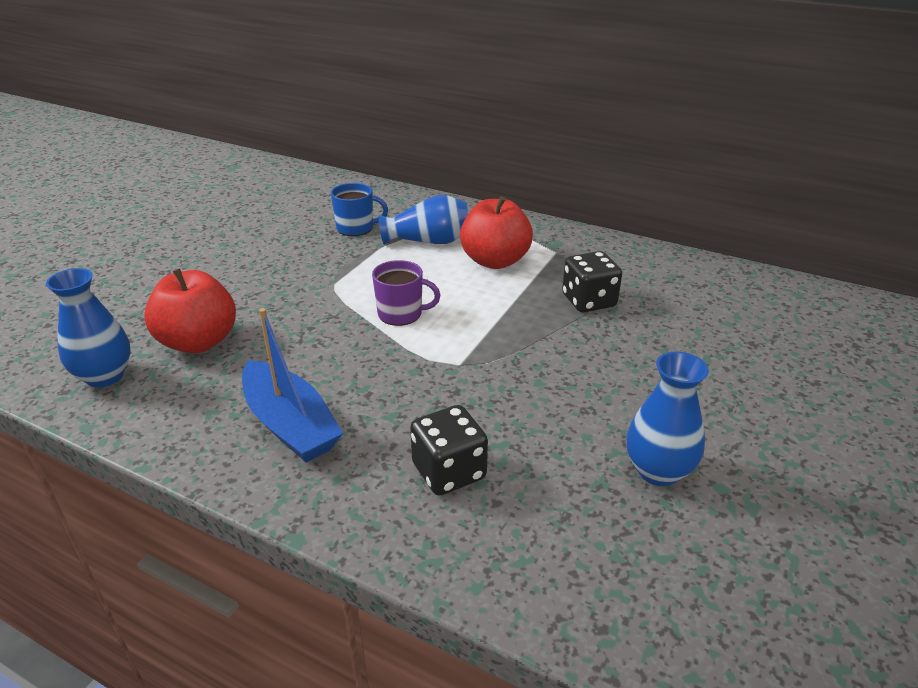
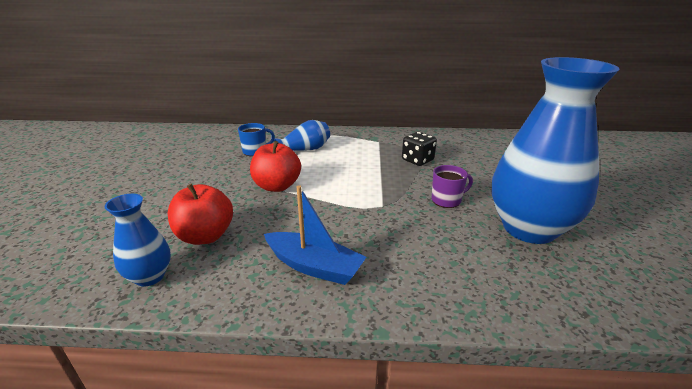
camera: 25 degrees left, 5 degrees down
(401, 314) = (325, 189): purple mug -> purple mug (447, 200)
(449, 471) = (432, 262): black dice -> none
(495, 261) = (351, 152): red apple -> red apple (277, 186)
(658, 471) = (529, 228): blue vase -> blue vase, size x2.13

